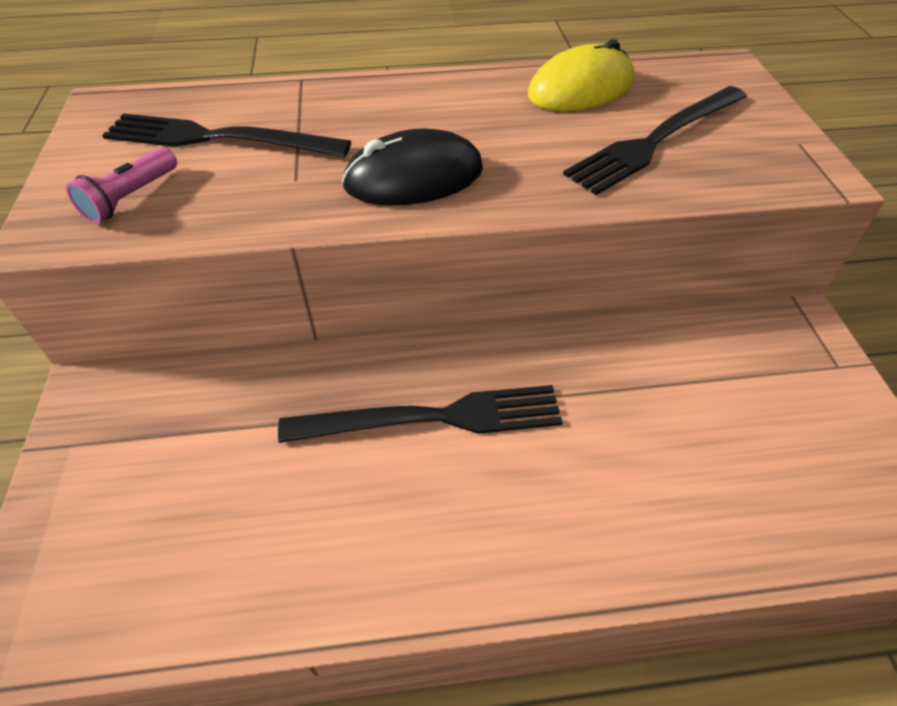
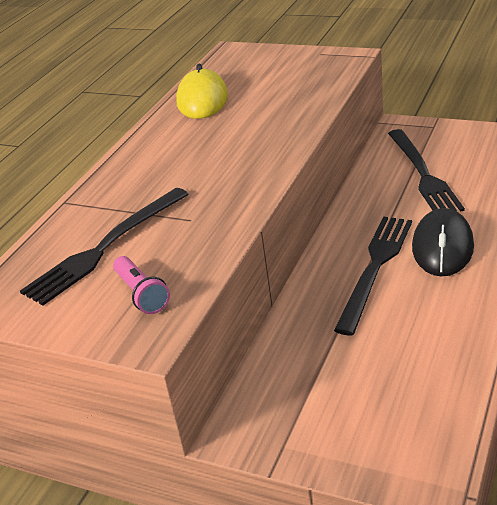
camera: 55 degrees left, 15 degrees down
(414, 177) = (234, 174): black mouse -> black mouse (442, 247)
(656, 140) = (278, 90): black fork -> black fork (423, 174)

